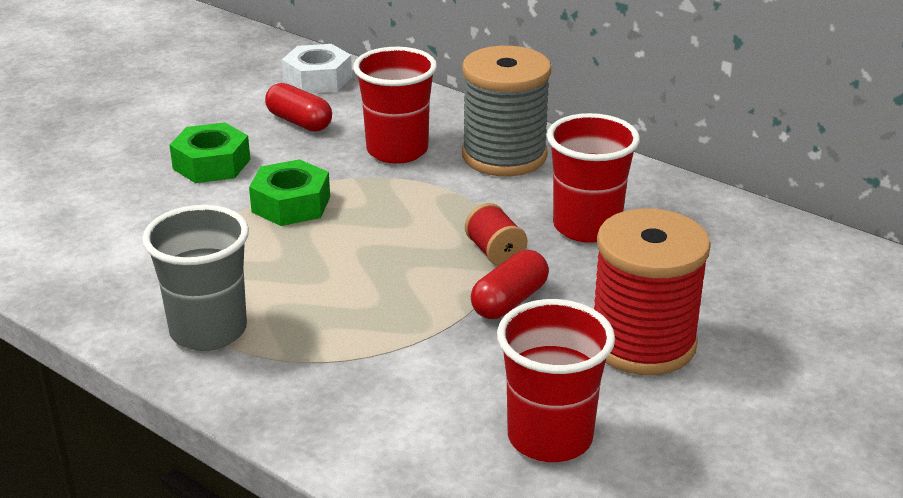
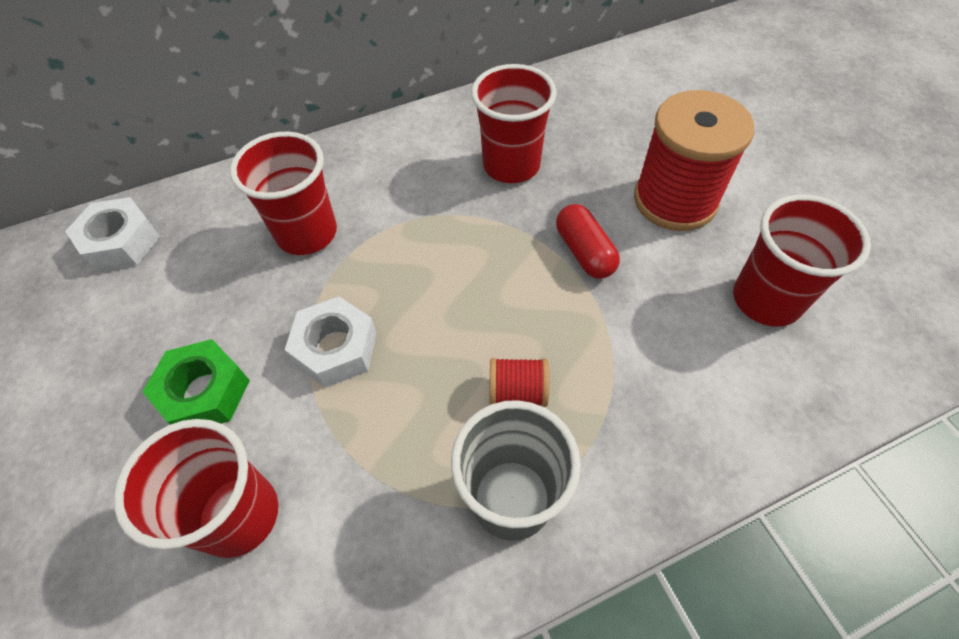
camera: 60 degrees left, 25 degrees up
(124, 214) = (239, 515): none -> red cup
(291, 204) = (336, 348): green nut -> white nut
(299, 122) = (189, 287): red capsule -> none
(495, 252) = (512, 233): red spool -> red spool (518, 391)
(504, 156) = (374, 169): grey spool -> none

